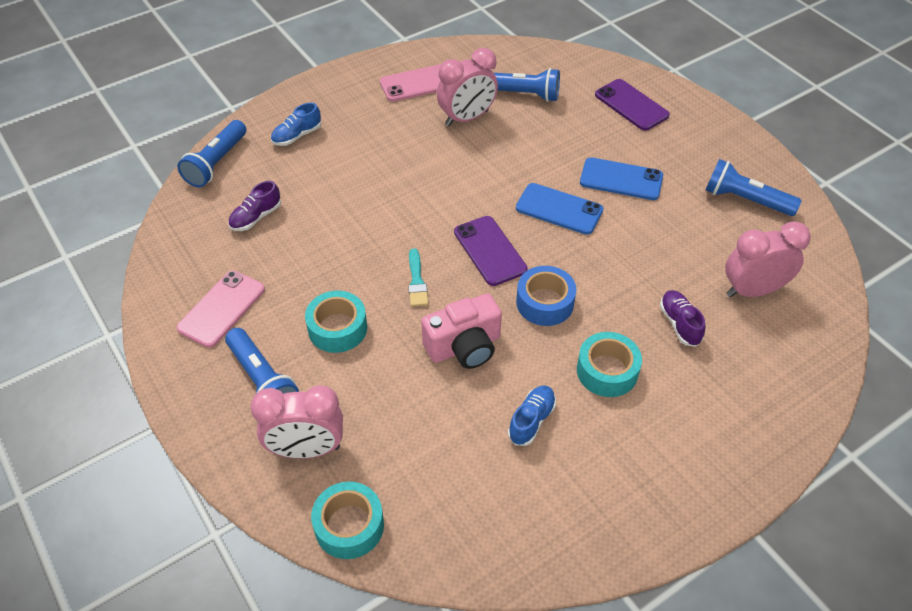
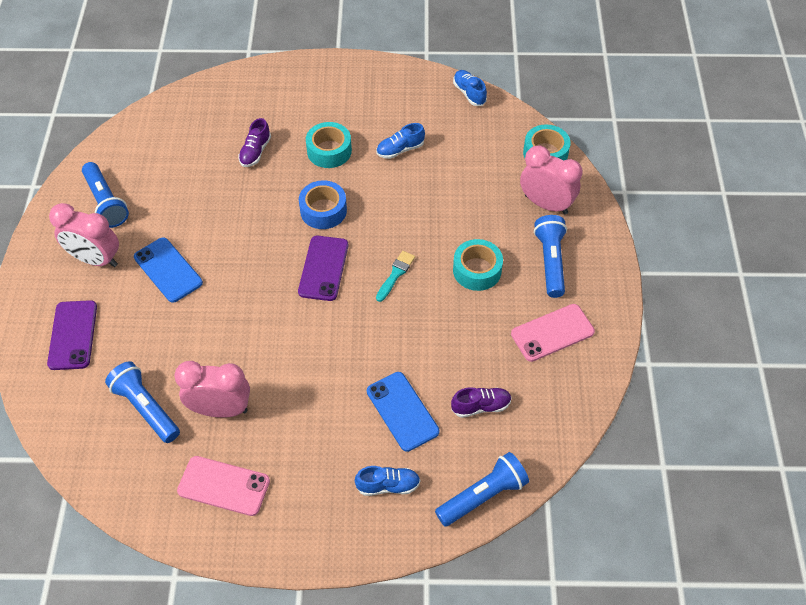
camera: 145 degrees left, 5 degrees up
(464, 347) = (402, 211): pink camera -> none
(517, 566) = (469, 93): none -> blue shoe
(559, 209) = (240, 272): blue phone -> blue phone (402, 411)
(753, 290) = (186, 145): pink clock -> pink clock (95, 259)

